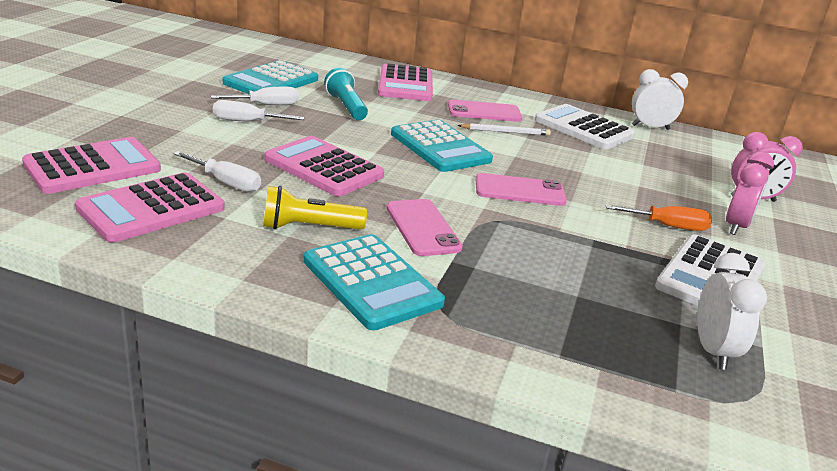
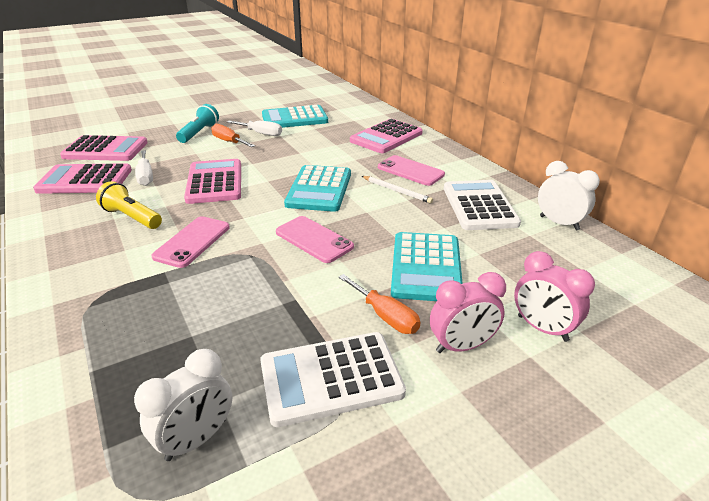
camera: 45 degrees right, 5 degrees up
(247, 122) = (229, 142): white screwdriver -> orange screwdriver
(346, 107) = (310, 145): turquoise flashlight -> turquoise flashlight (199, 133)
(372, 282) = (94, 265): turquoise calculator -> turquoise calculator (426, 267)

